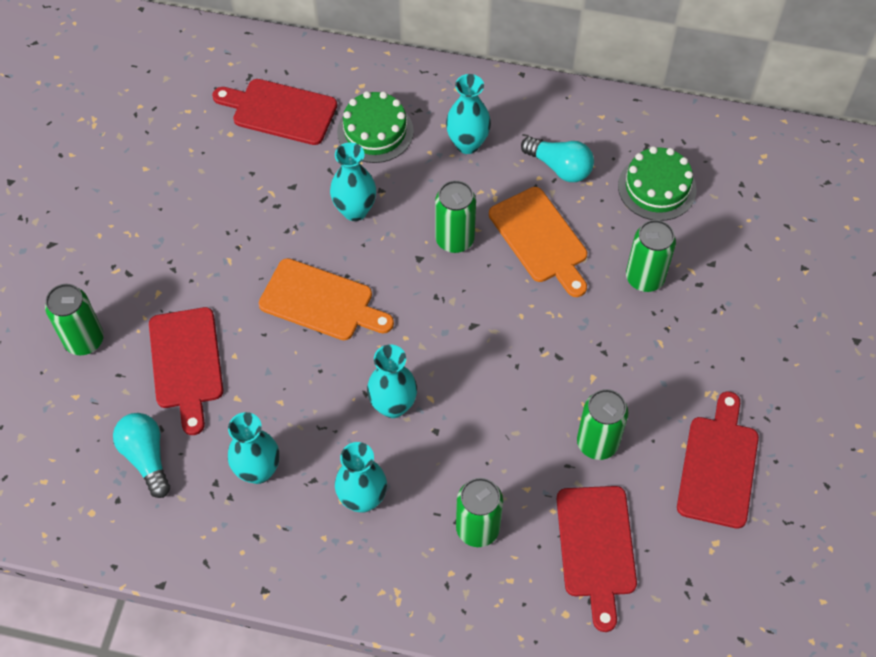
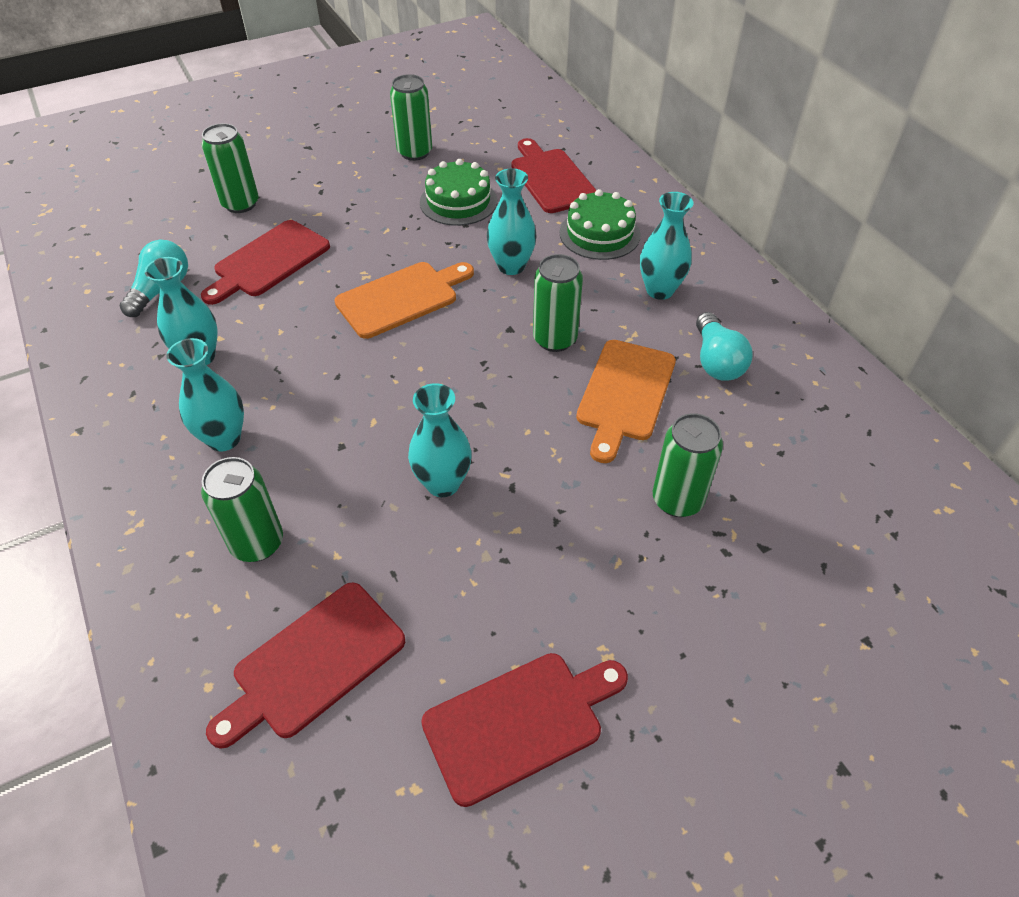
camera: 50 degrees right, 10 degrees down
(321, 302) = (401, 298): orange cutting board -> orange cutting board turned 105 degrees counterclockwise
(393, 406) = (341, 401): turquoise vase -> turquoise vase (443, 483)
(597, 443) = (443, 582): green can -> green can (414, 152)
(657, 188) = (790, 444): green cake -> green cake (458, 201)

